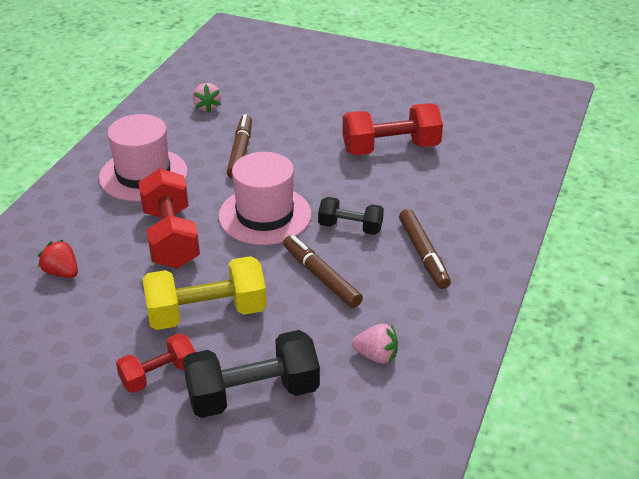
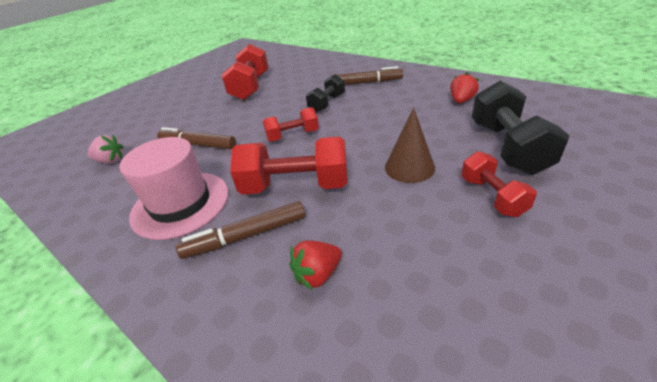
camera: 70 degrees left, 0 degrees up
(207, 313) = (409, 167): yellow dumbbell -> brown cone
(265, 215) = (293, 136): pink hat -> red dumbbell
(321, 277) = (377, 116): brown marker -> brown marker (246, 236)
(376, 356) = (461, 101): pink strawberry -> red strawberry

